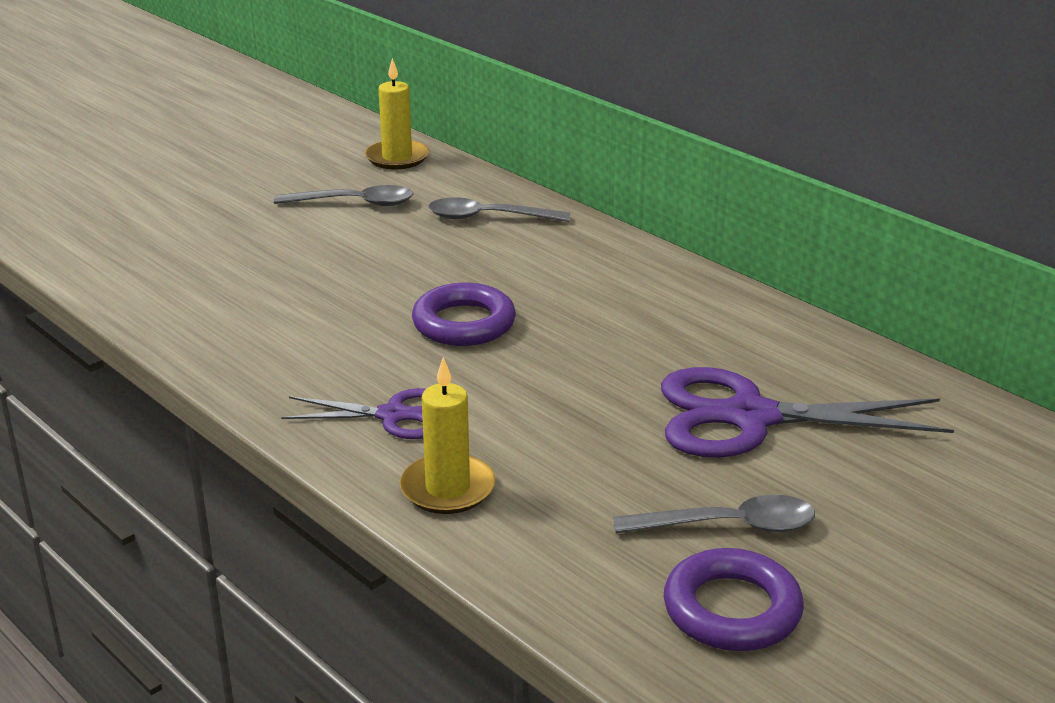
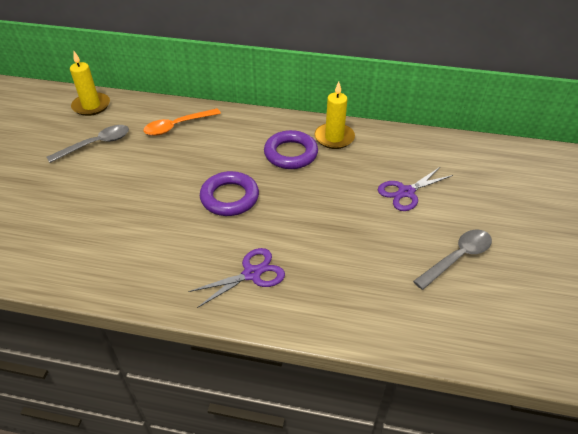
camera: 35 degrees left, 15 degrees up
(447, 488) = (323, 305): yellow candle -> yellow candle (334, 138)
(488, 217) = (177, 126): grey spoon -> orange spoon
(732, 609) = (504, 304): purple ring -> purple ring (291, 154)
(750, 418) = (406, 192): purple scissors -> purple scissors, size x0.56

